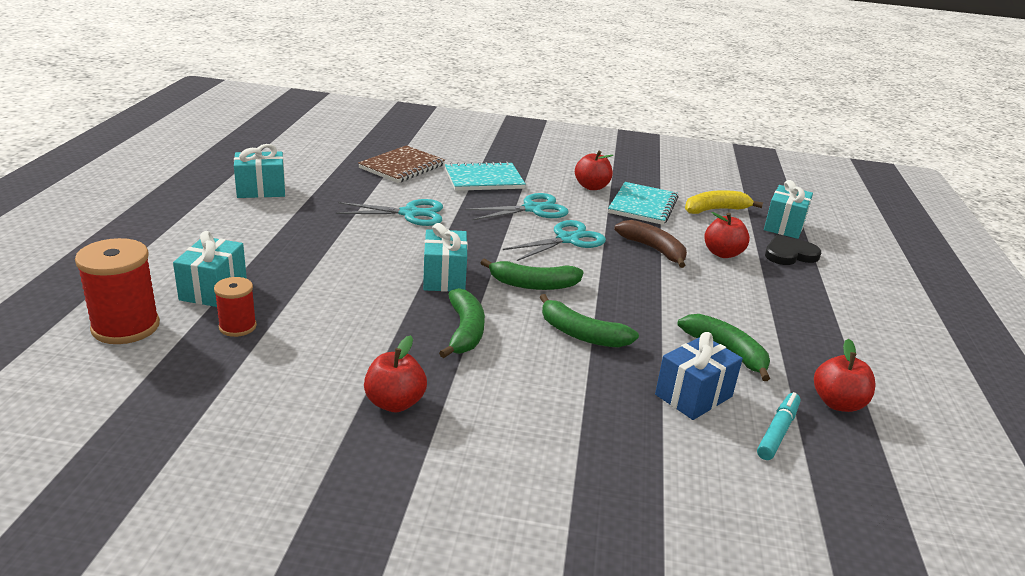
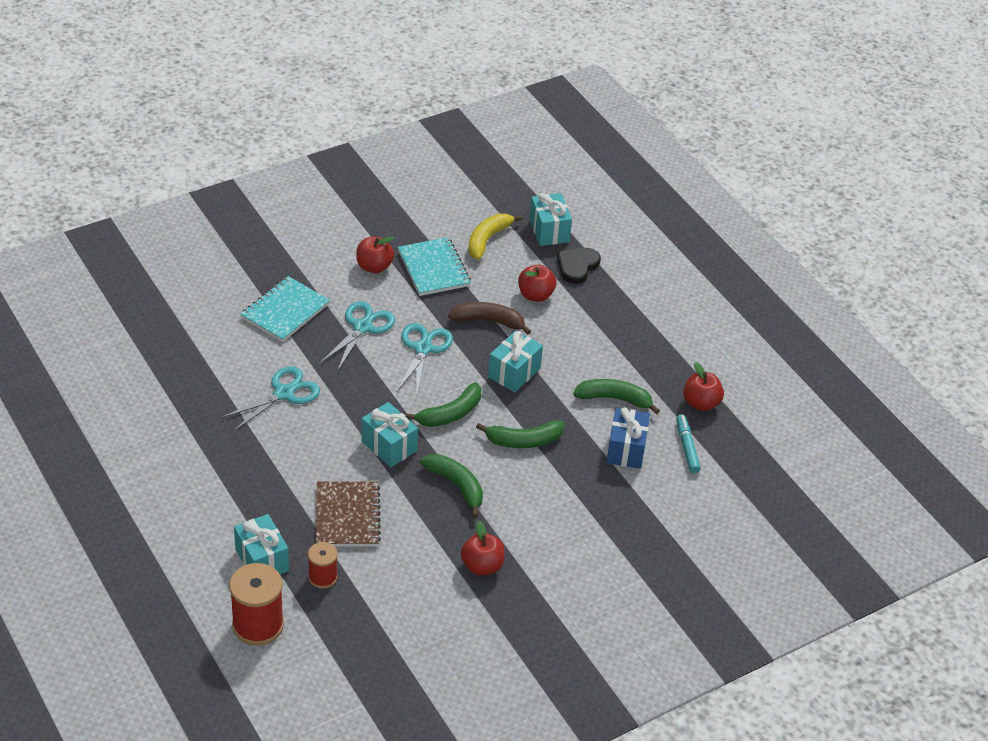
camera: 40 degrees left, 15 degrees up
(261, 190) = (139, 442): turquoise gift -> turquoise gift (514, 373)
(402, 166) = (202, 336): brown notebook -> brown notebook (347, 516)

